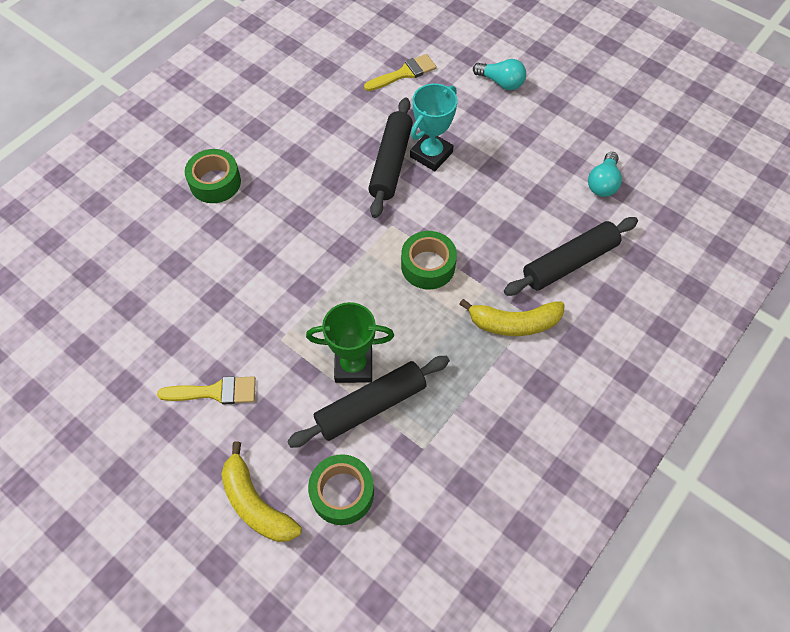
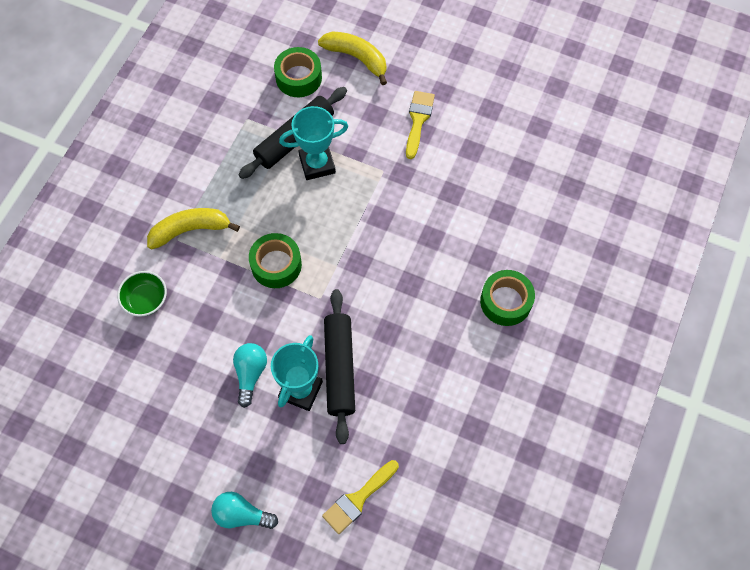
camera: 165 degrees right, 5 degrees up
(215, 392) = (418, 120): yellow brush -> yellow brush turned 120 degrees clockwise
(353, 366) = (317, 164): green trophy -> turquoise trophy
(569, 262) = (146, 300): black rolling pin -> green bowl
(603, 183) = (116, 399): turquoise light bulb -> turquoise light bulb (250, 374)

